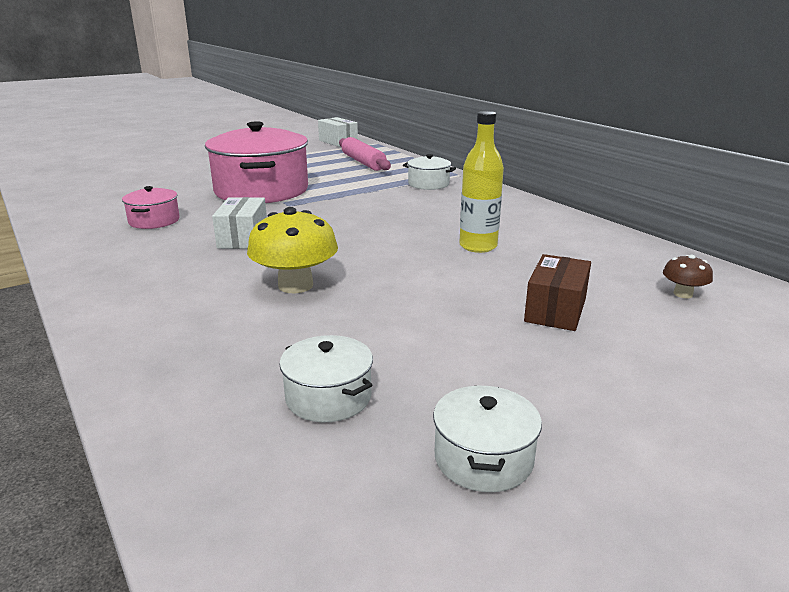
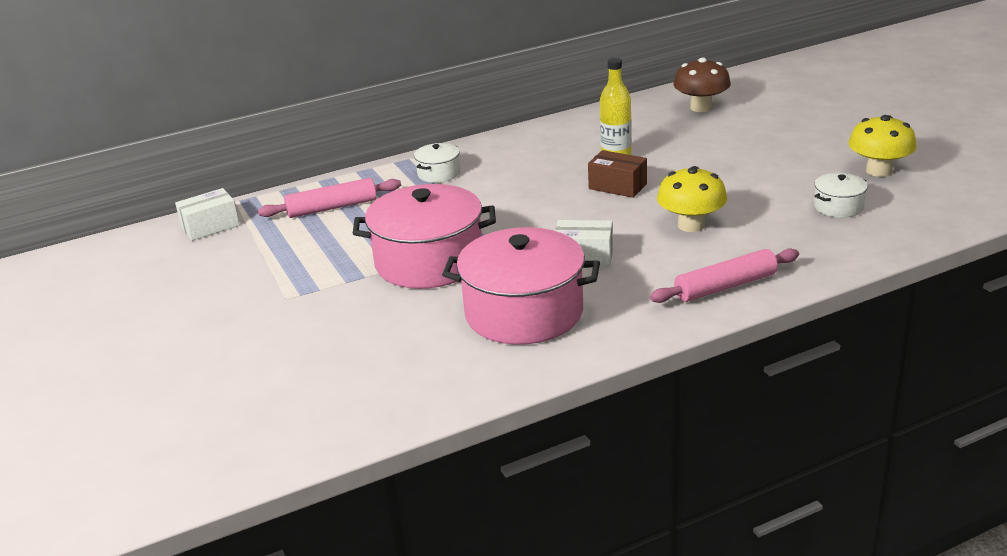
camera: 80 degrees left, 5 degrees up
(135, 303) = (725, 286): none -> pink rolling pin
(154, 221) = (524, 312): pink pot -> pink pot, size x2.19
(483, 458) = (879, 171): white pot -> yellow mushroom
(555, 310) = (726, 143): brown box -> brown box (617, 186)
(683, 294) = (701, 107): brown mushroom -> brown mushroom, size x1.97

